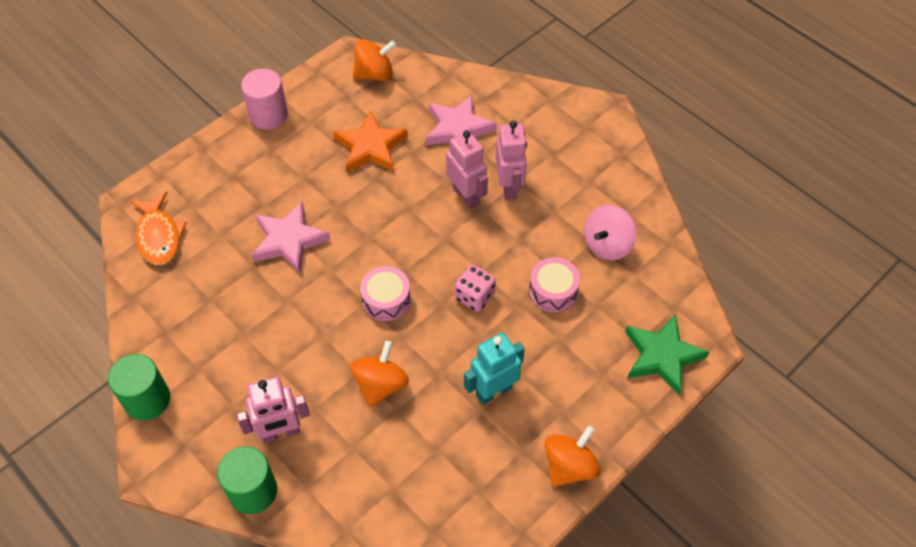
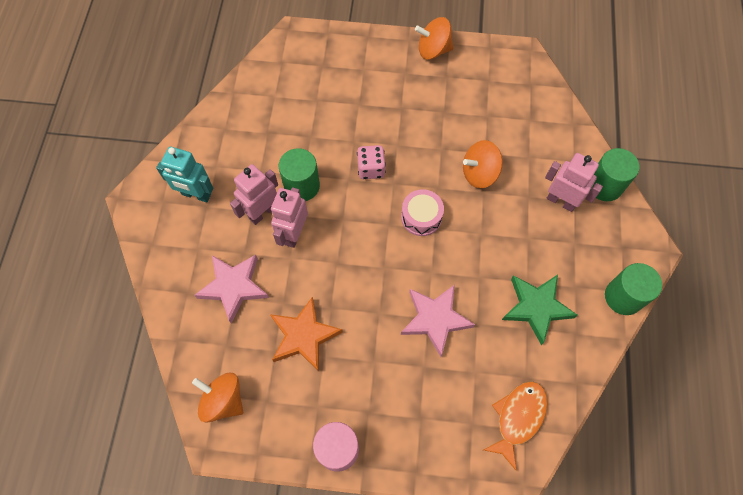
camera: 130 degrees left, 10 degrees up
(493, 391) = (425, 113): turquoise robot -> turquoise robot (196, 195)
(508, 231) = (302, 186): none -> green cylinder
(553, 291) = (327, 129): pink drum -> none
(607, 245) = (263, 123): pink spinning top -> none
(662, 356) = (322, 49): green star -> green star (536, 307)

